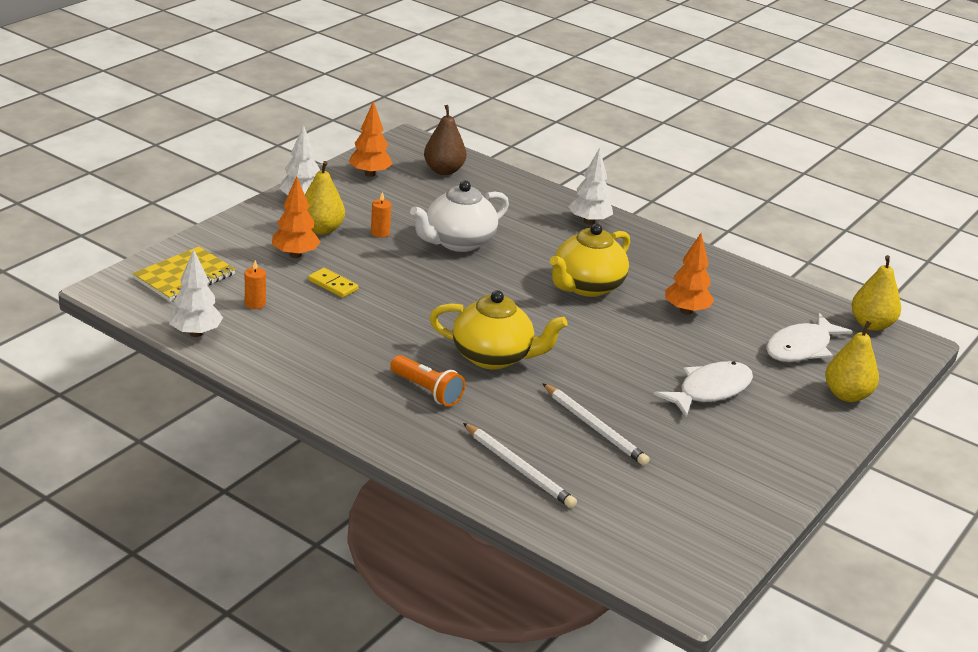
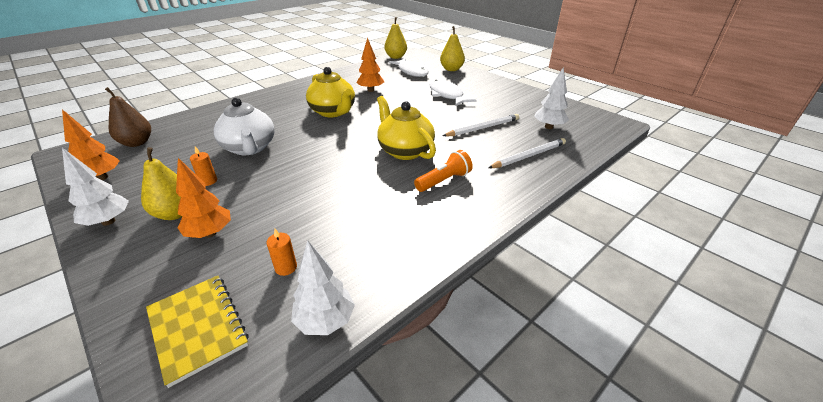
camera: 75 degrees left, 5 degrees up
(333, 285) = (277, 214): yellow domino -> none
(493, 357) = (405, 151): yellow teapot -> yellow teapot turned 60 degrees counterclockwise
(589, 222) = (258, 102): white tree -> white tree (548, 127)

